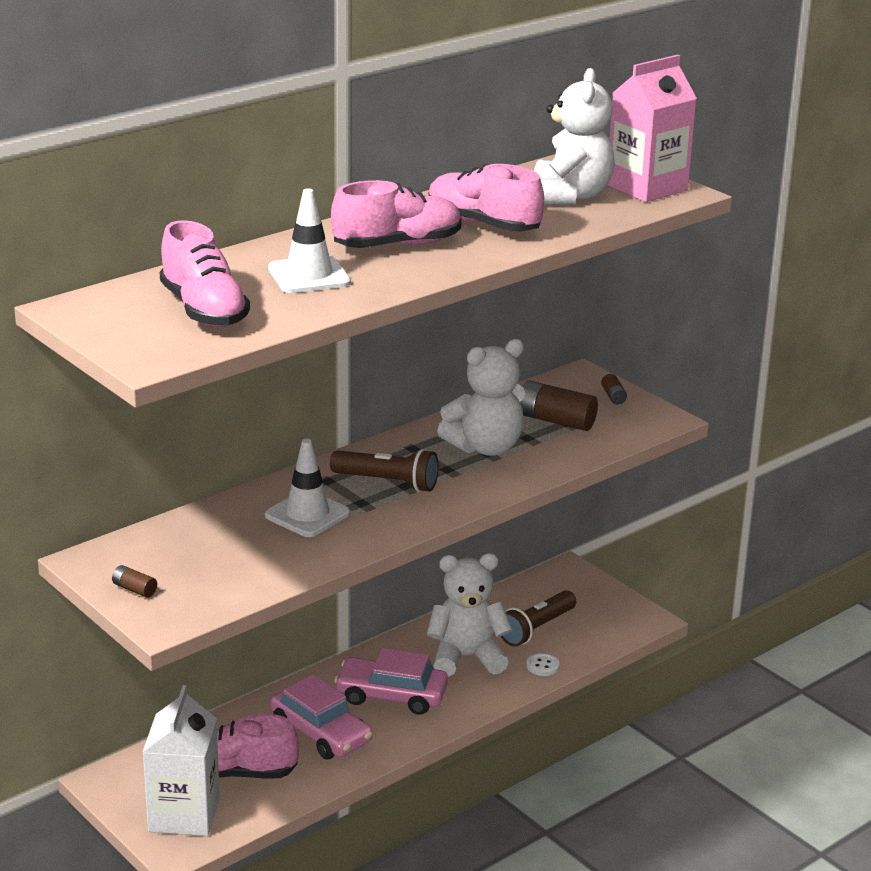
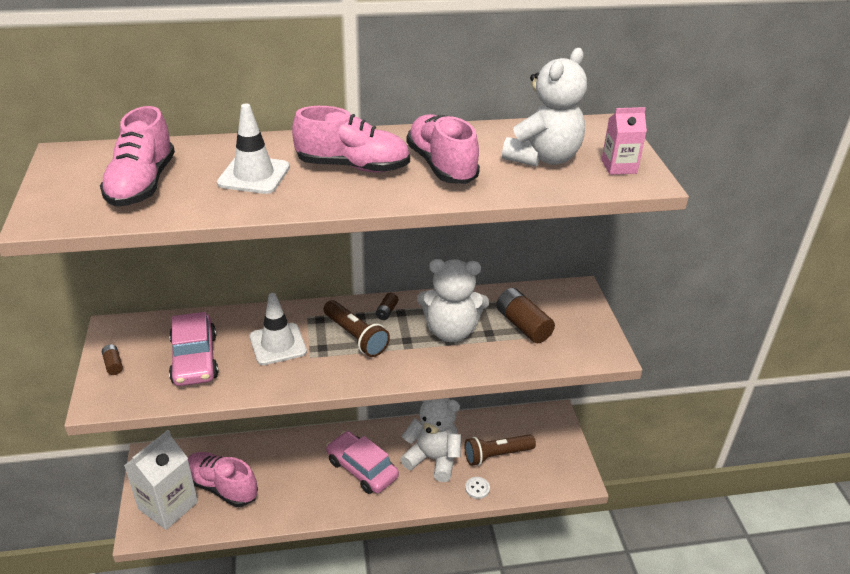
camera: 30 degrees right, 10 degrees up
(321, 732) = (296, 479): pink car -> pink car (195, 359)
(613, 396) = (586, 318): brown battery -> brown battery (386, 311)
(647, 187) = (619, 167): pink carton -> pink carton, size x0.54

